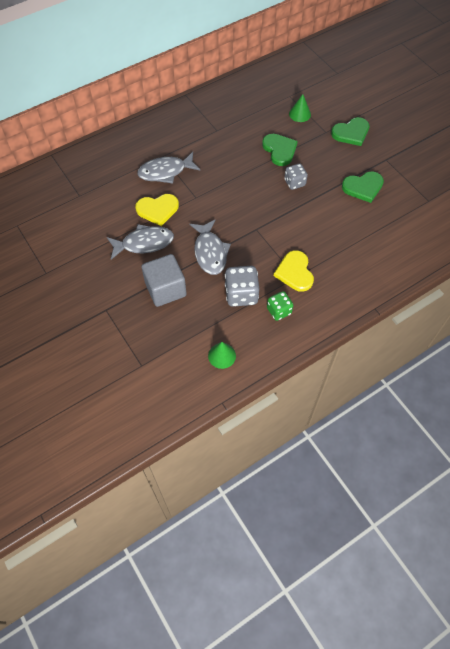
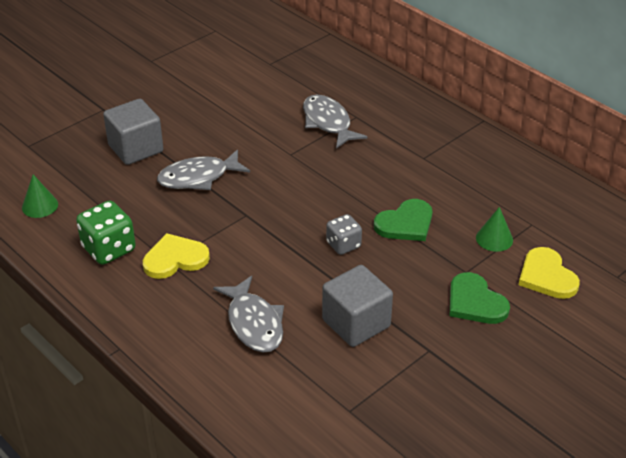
camera: 80 degrees right, 20 degrees down
(144, 243) = (204, 122): grey fish -> grey fish (254, 323)
(157, 210) = (261, 125): yellow heart -> yellow heart (547, 276)
(241, 294) = (133, 212): grey dice -> none
(279, 311) = (109, 249): green dice -> green dice, size x1.55
(363, 187) = (356, 323): green heart -> grey cube

